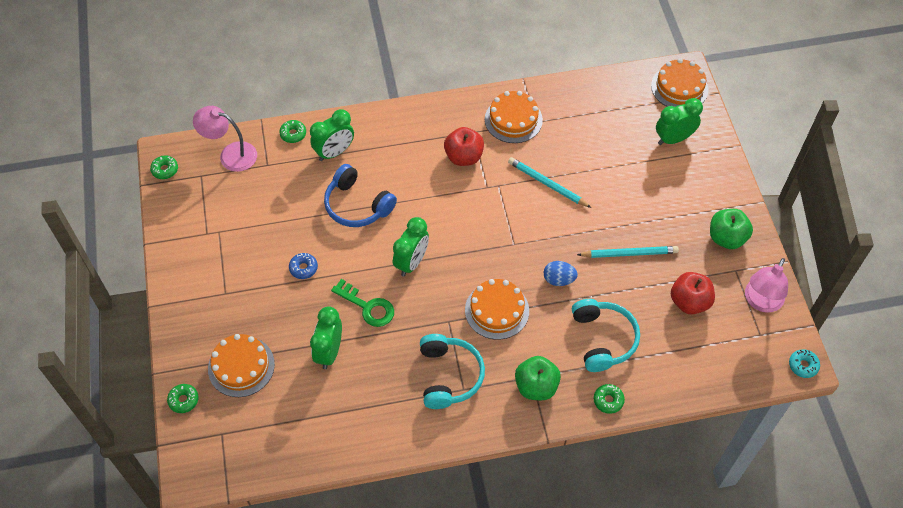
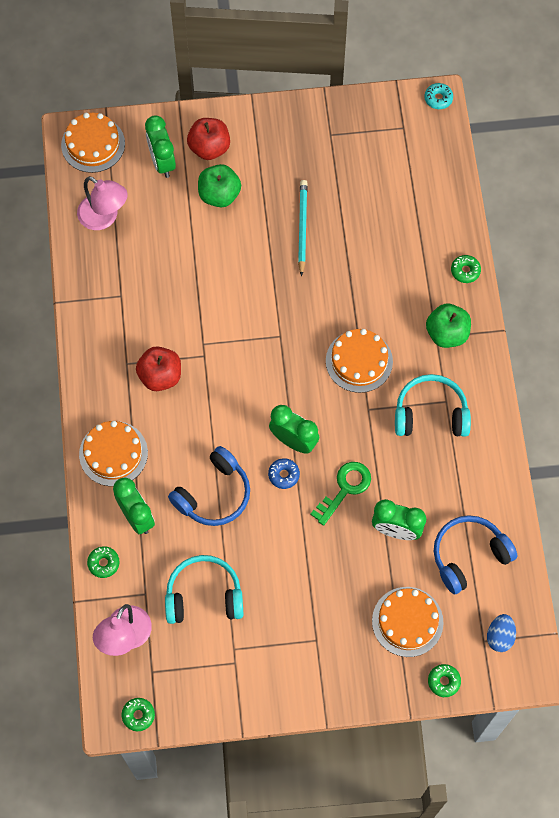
camera: 85 degrees left, 10 degrees up
(303, 268) = (291, 554): blue donut -> blue donut (284, 475)
(305, 417) = (469, 555): none -> blue headphones
(513, 119) = (114, 319): orange cake -> orange cake (113, 453)
(547, 184) = (207, 294): turquoise pencil -> none
(559, 279) = (327, 298): blue egg -> blue egg (499, 636)
(603, 339) = (399, 266): turquoise headphones -> turquoise headphones (204, 595)
(689, 302) = (363, 182): red apple -> red apple (209, 148)
(726, 238) = (292, 135): green apple -> green apple (219, 195)
(760, 302) = (368, 120): pink lamp -> pink lamp (104, 217)

